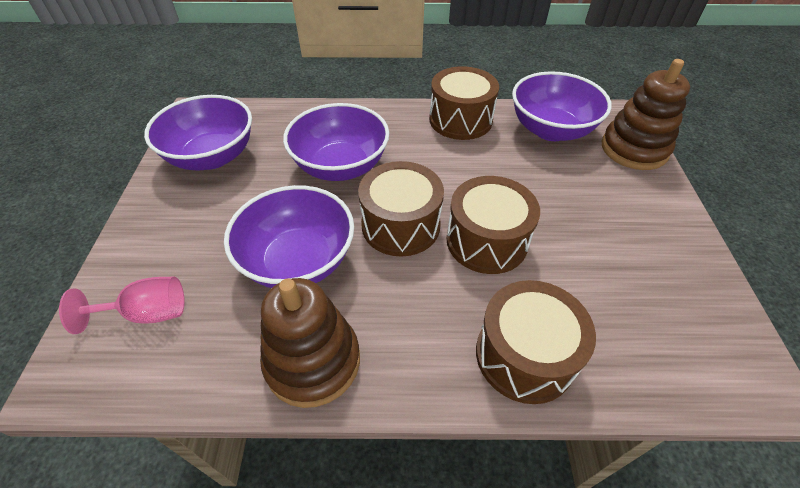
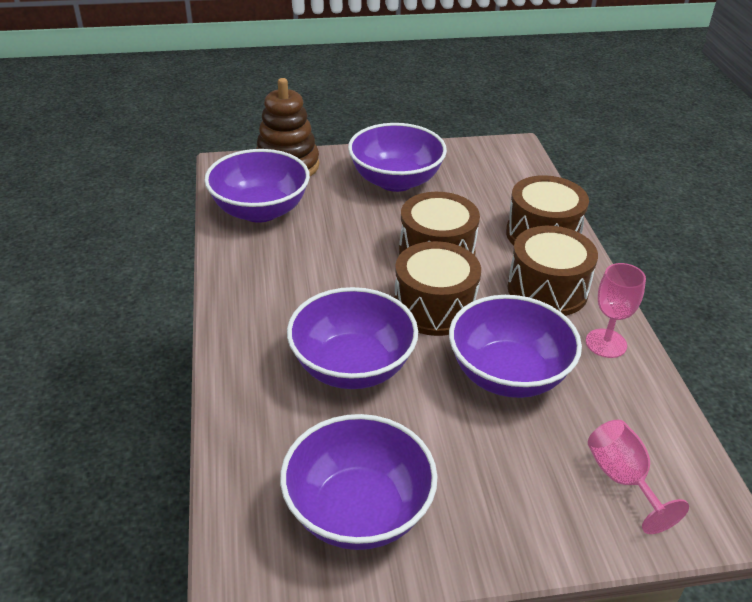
camera: 100 degrees left, 10 degrees down
(313, 361) = (606, 343): brown stacking toy -> pink goblet
(460, 120) = (246, 274): brown drum -> brown drum (547, 290)
(624, 227) = (396, 181): none -> purple bowl

